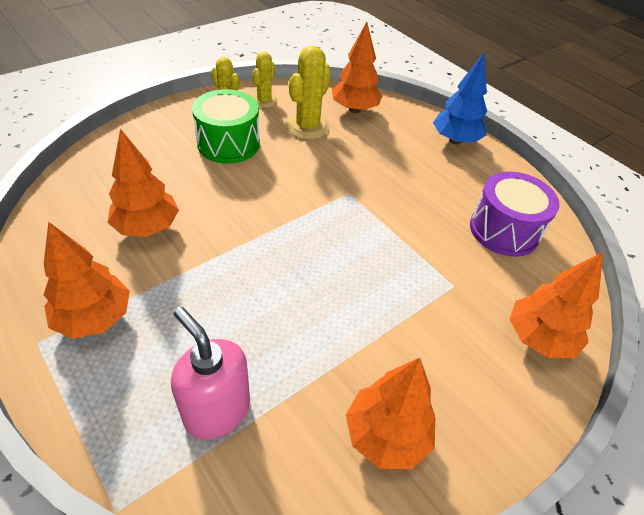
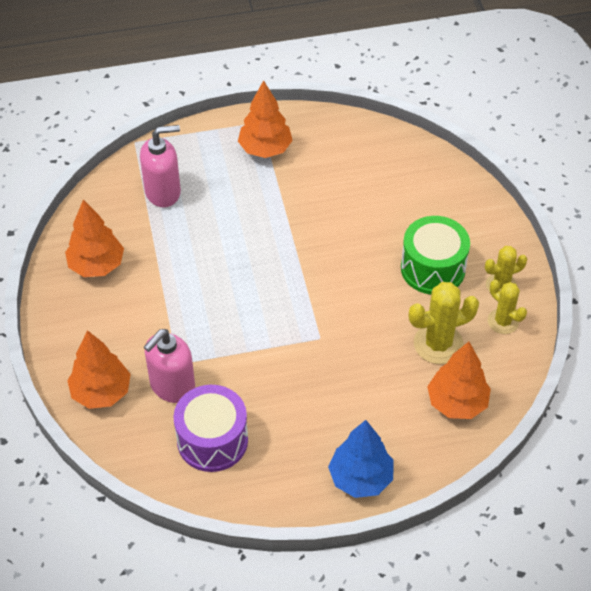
camera: 120 degrees right, 5 degrees up
(147, 227) = (340, 189): orange tree -> none
(308, 127) = (438, 344): yellow cactus -> yellow cactus turned 75 degrees counterclockwise
(481, 280) = (172, 386): none -> pink soap dispenser

